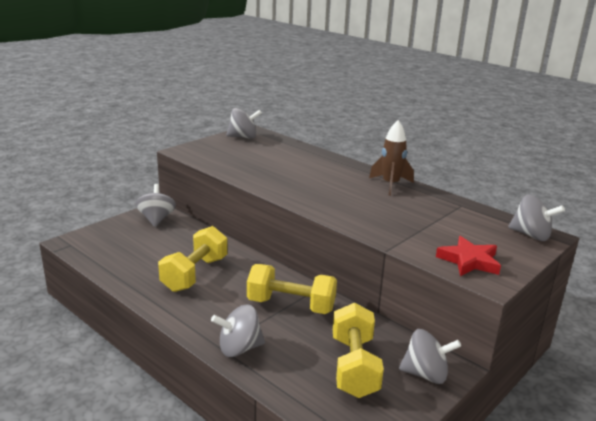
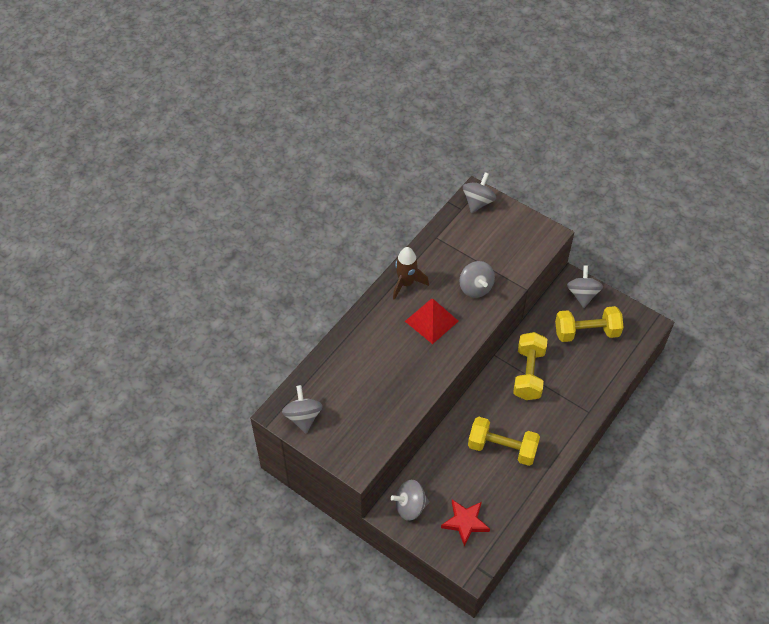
camera: 95 degrees left, 30 degrees up
(239, 348) = (587, 399): grey spinning top -> grey spinning top (475, 288)
(339, 192) = (431, 321): none -> red pyramid
(469, 261) = (527, 242): red star -> red star (465, 522)

